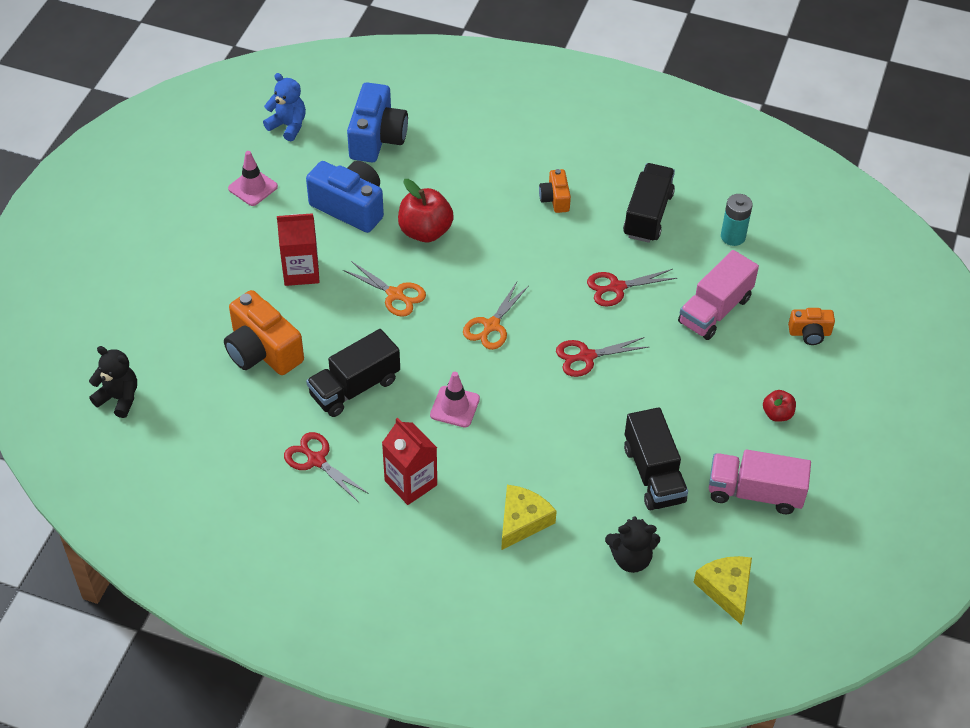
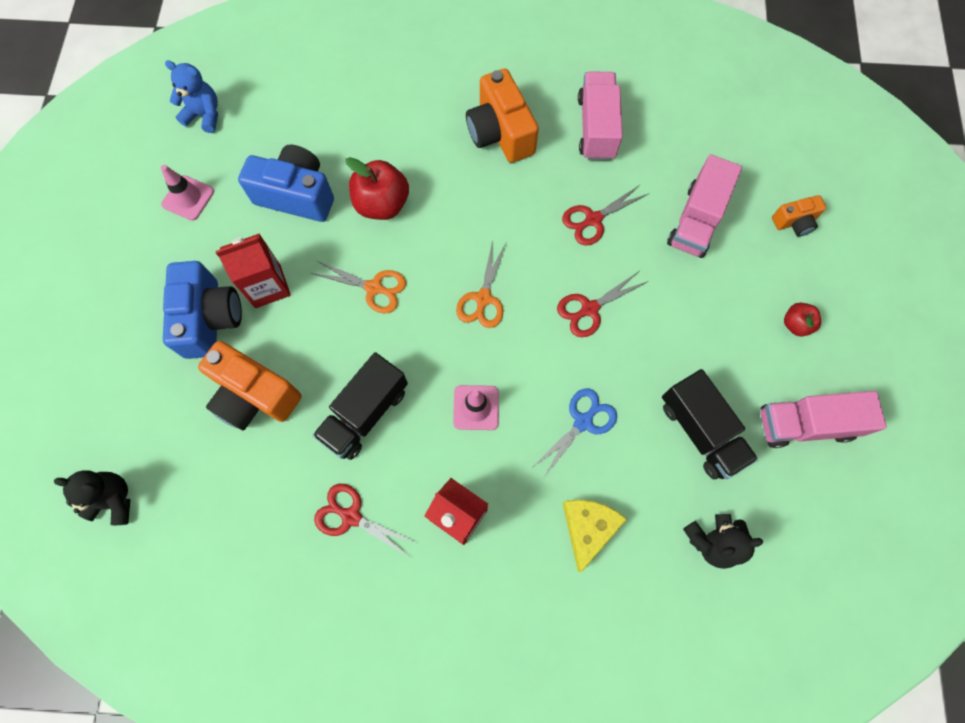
camera: 15 degrees left, 20 degrees up
(377, 138) = (300, 107): blue camera -> blue camera (210, 318)
(547, 441) = (583, 422): none -> blue scissors
(555, 199) = (500, 133): orange camera -> orange camera, size x1.88
(648, 215) = (596, 128): black truck -> pink truck
(726, 589) = (817, 549): yellow cheese -> none
(733, 236) = (685, 131): turquoise battery -> none

